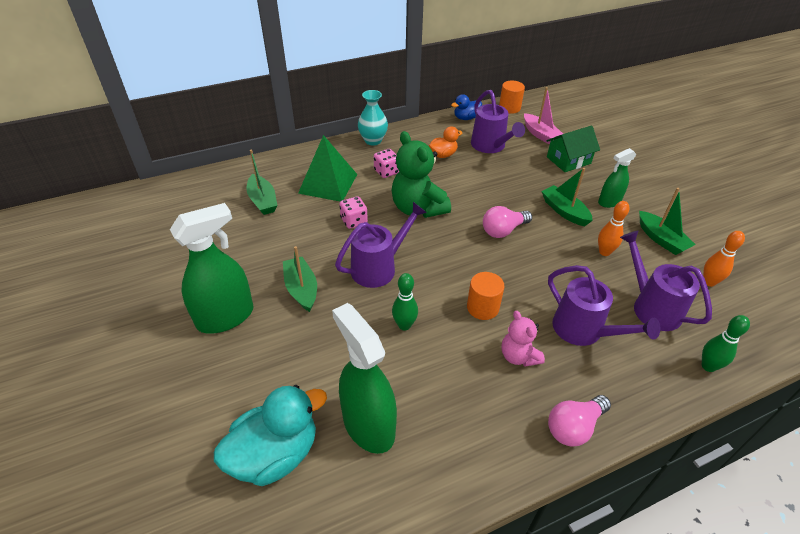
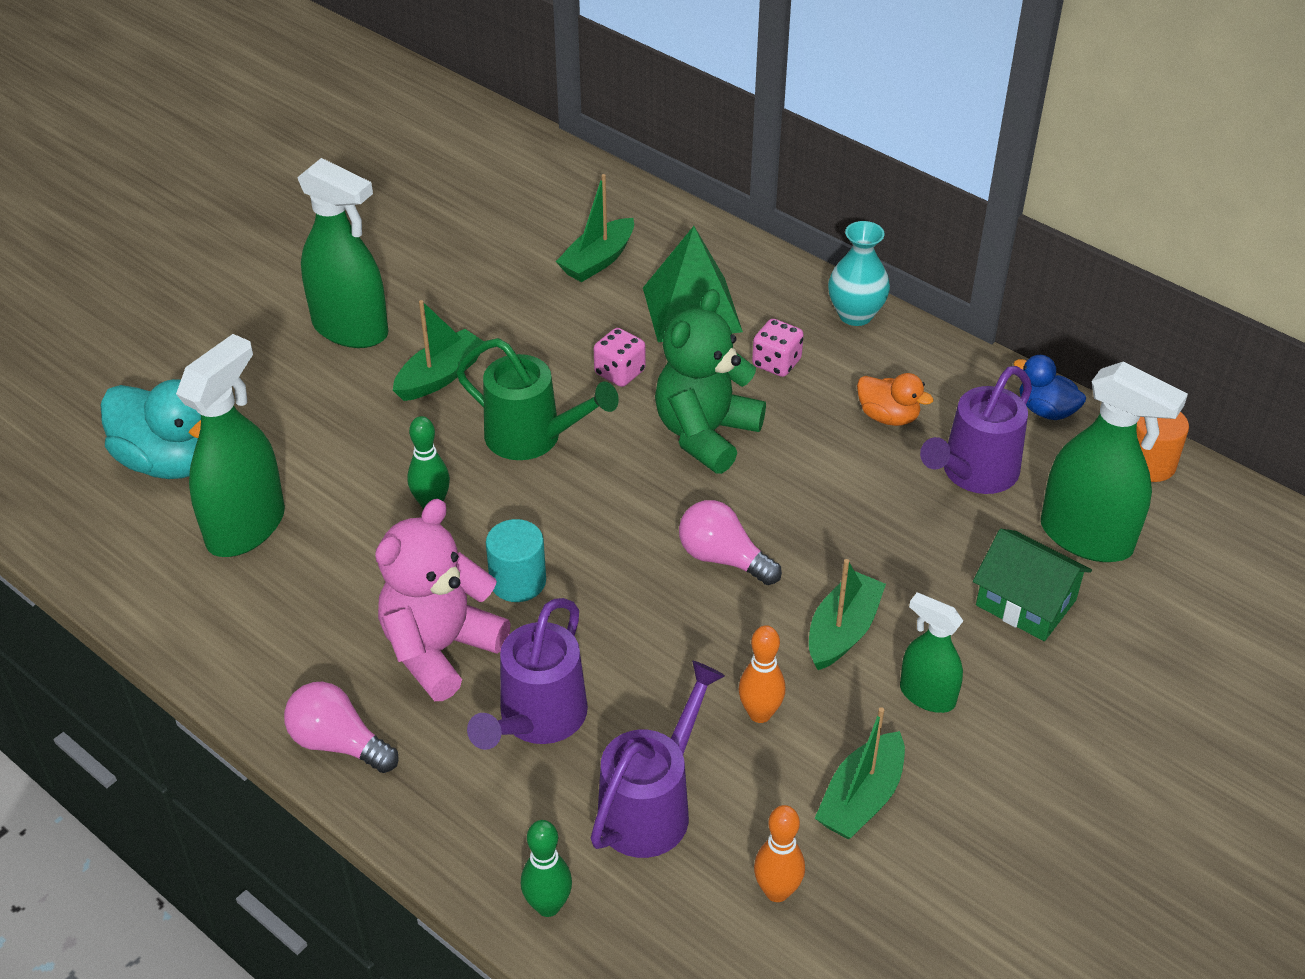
camera: 65 degrees right, 0 degrees up
(379, 267) = (534, 438): purple watering can -> green watering can
(482, 307) = (518, 581): orange cylinder -> turquoise cylinder
(518, 356) = (440, 649): pink teddy bear -> pink teddy bear, size x1.74
(540, 134) = (1086, 537): pink boat -> green spray bottle

